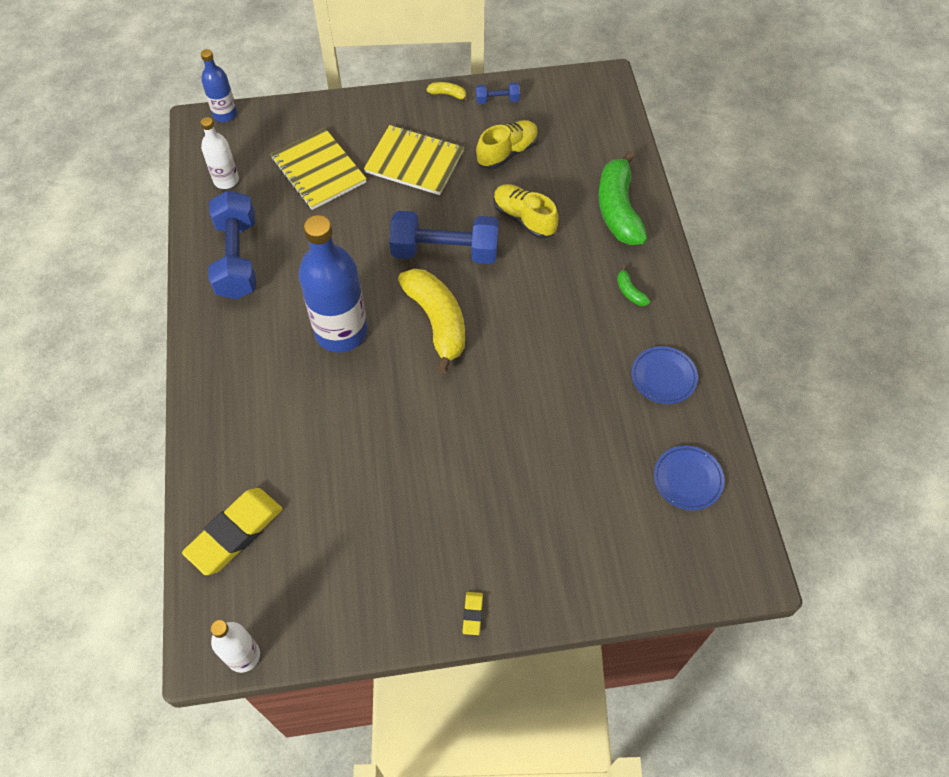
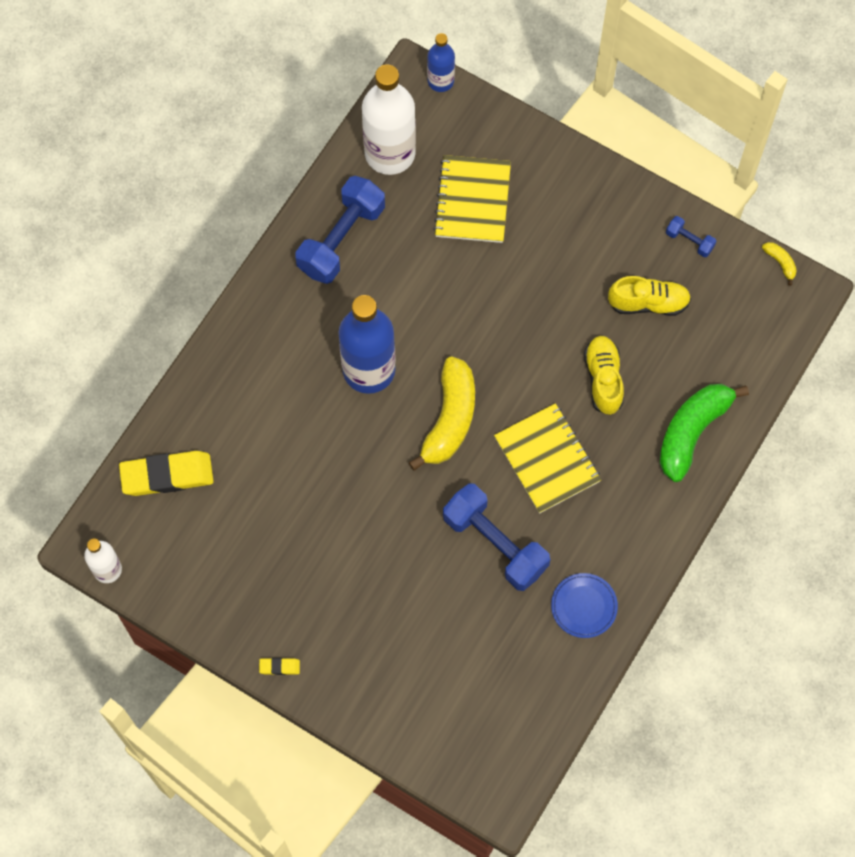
camera: 40 degrees right, 10 degrees up
(226, 180) = (390, 153): white bottle -> white bottle, size x1.88
(414, 162) = (560, 252): yellow notebook -> yellow notebook (547, 459)
(445, 251) = (511, 360): blue dumbbell -> blue dumbbell (495, 544)
(448, 94) = (650, 202): yellow banana -> yellow banana (780, 263)
(472, 614) = (279, 667): yellow eraser -> yellow eraser turned 45 degrees clockwise
(630, 292) = (628, 514): green banana -> none
(688, 479) = (522, 699): blue plate -> none

